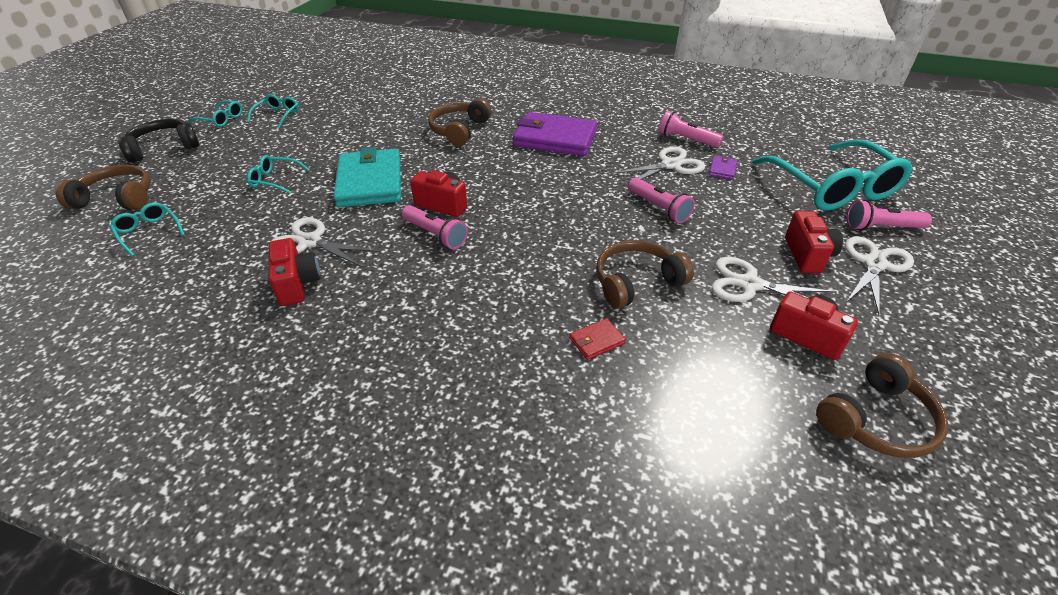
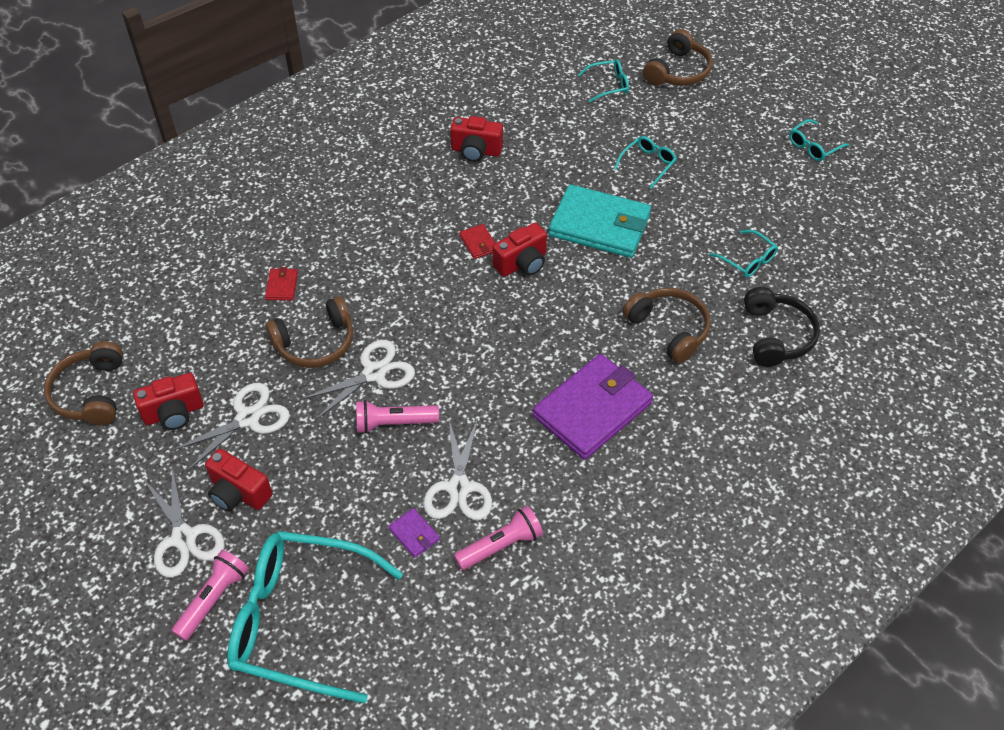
camera: 120 degrees right, 10 degrees up
(164, 148) = (764, 102): black headphones -> black headphones (776, 335)
(277, 115) = (801, 189): turquoise glasses -> turquoise glasses (748, 260)
(310, 242) = (527, 167): white scissors -> white scissors (374, 373)
(435, 235) = (478, 243): pink flashlight -> red wallet
(636, 282) = (315, 343): brown headphones -> brown headphones turned 60 degrees clockwise

